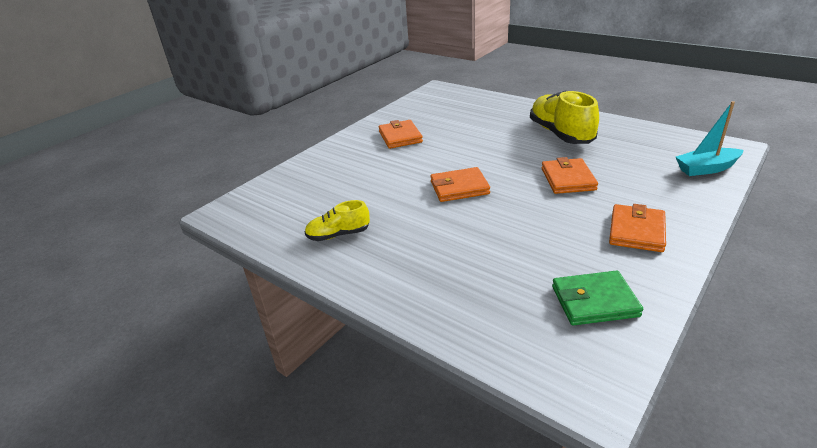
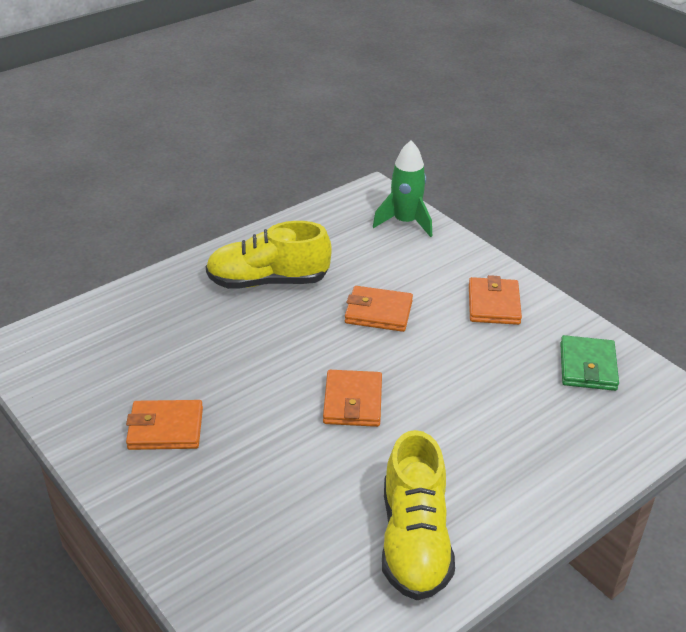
camera: 80 degrees left, 5 degrees up
(338, 235) = (414, 540): yellow shoe -> yellow shoe, size x1.82
(636, 231) = (493, 304): orange wallet -> orange wallet turned 60 degrees clockwise
(706, 169) = (405, 222): turquoise boat -> green rocket

